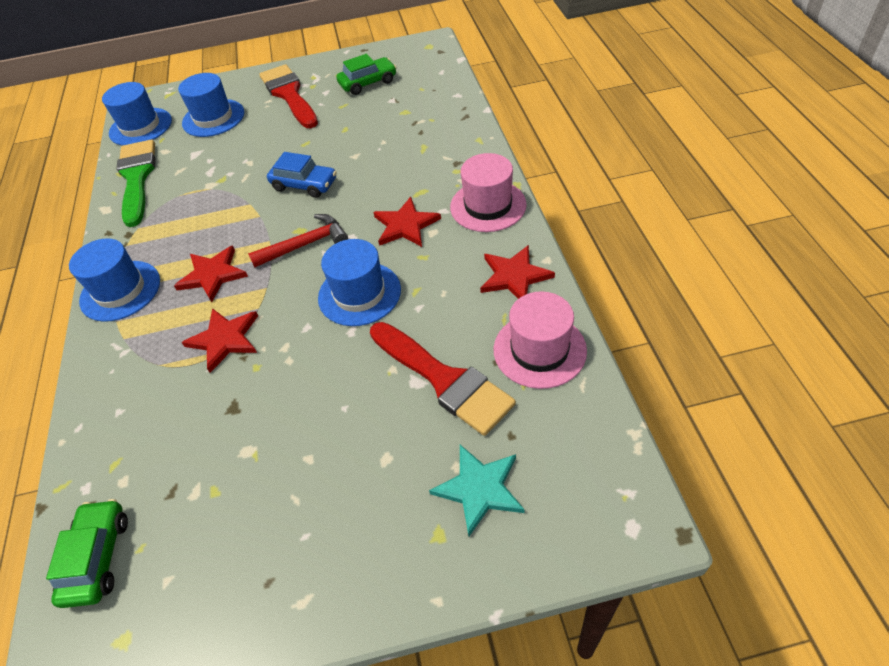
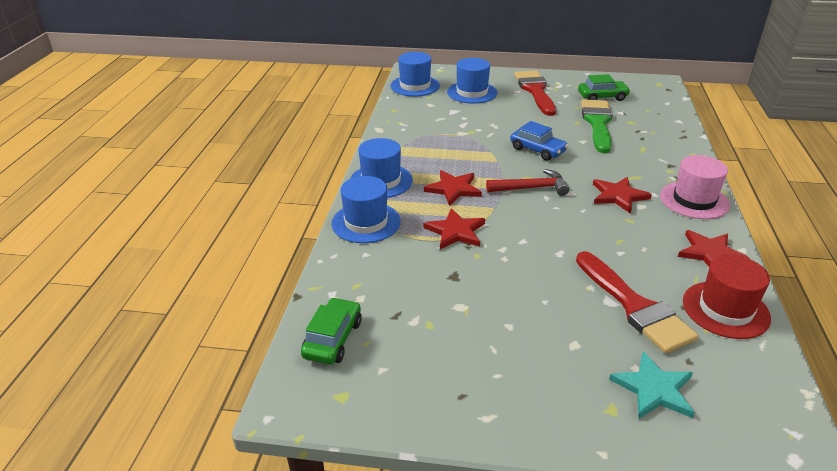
camera: 15 degrees right, 15 degrees down
(137, 178) = (406, 116): green brush -> green brush (597, 123)
(359, 294) = (571, 230): blue hat -> blue hat (366, 222)
(539, 350) = (725, 309): pink hat -> red hat

